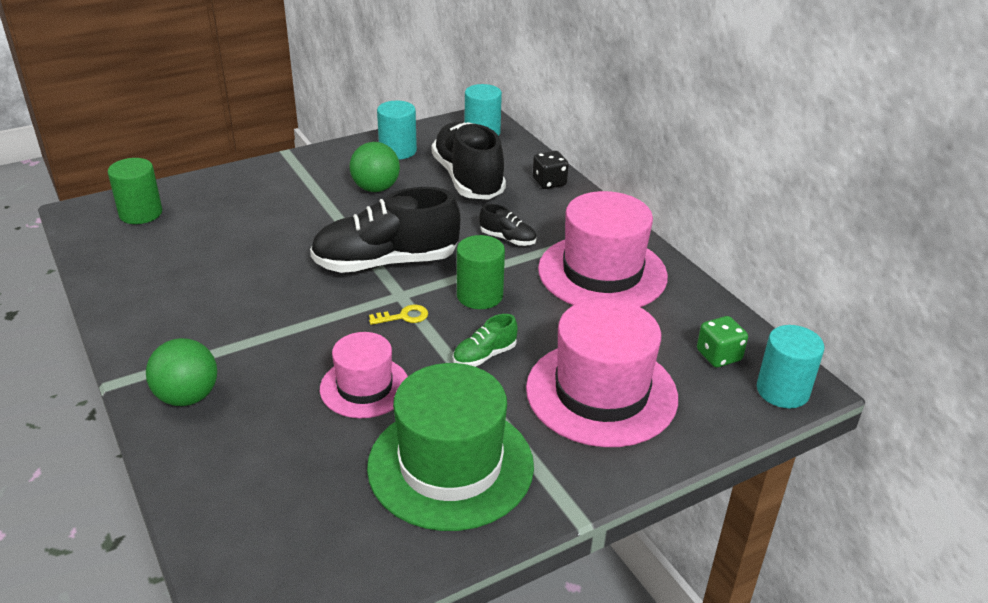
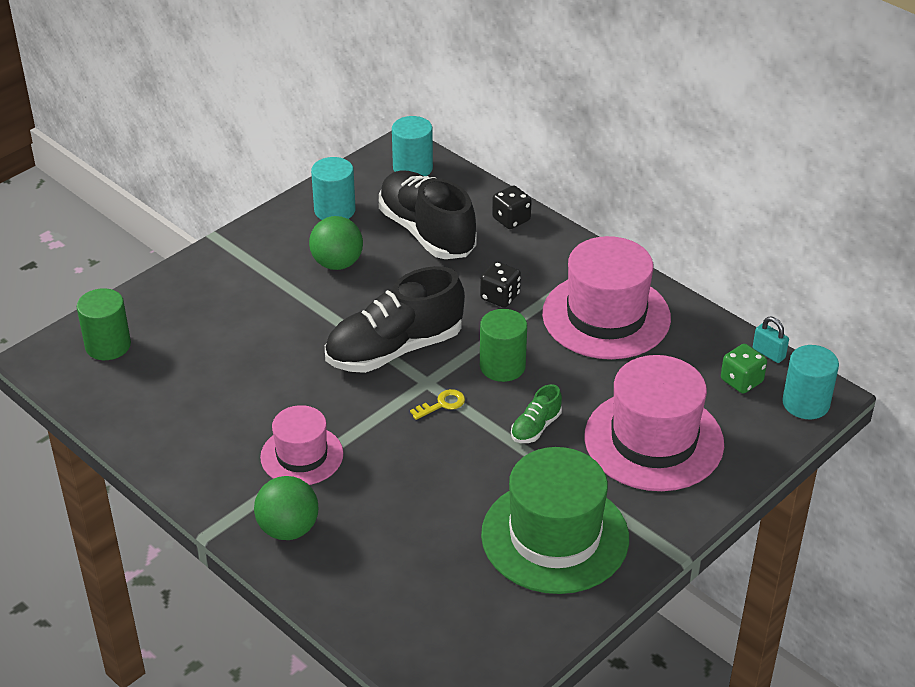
camera: 15 degrees left, 5 degrees up
(364, 387) = (443, 483): pink hat -> pink hat (302, 455)
(507, 239) = (500, 297): black shoe -> black dice
(757, 336) = (768, 353): none -> turquoise padlock

